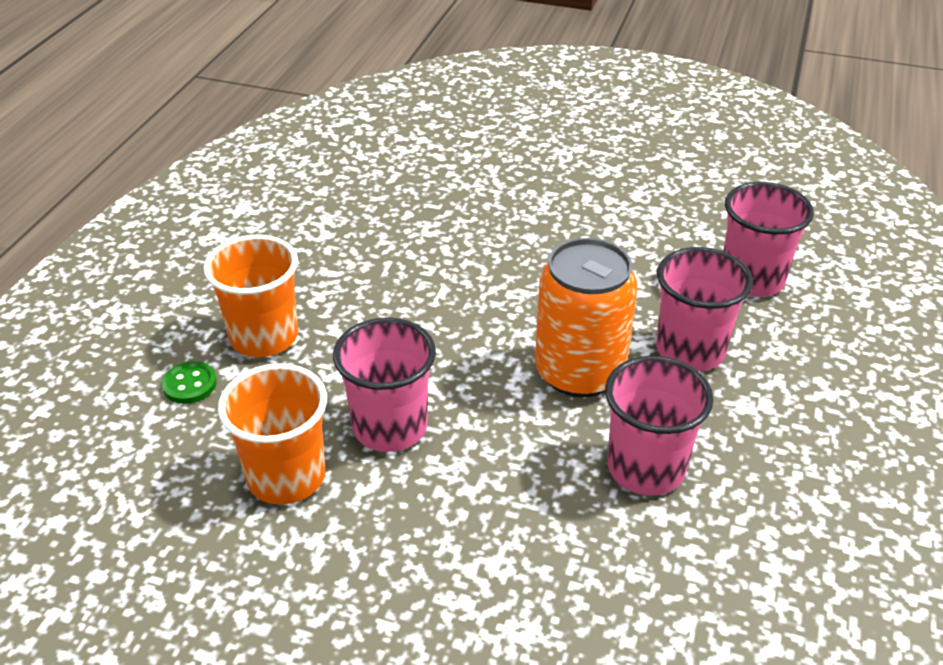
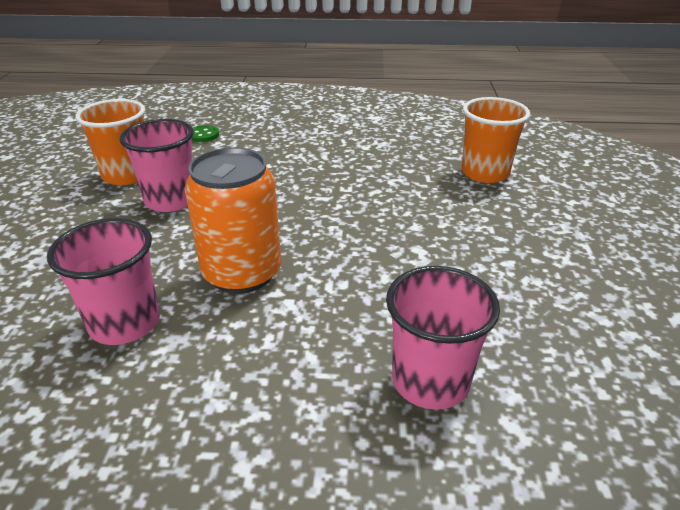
camera: 75 degrees right, 5 degrees down
(264, 337) = (250, 146): orange cup -> orange cup (485, 173)
(690, 350) = (288, 338): pink cup -> none

